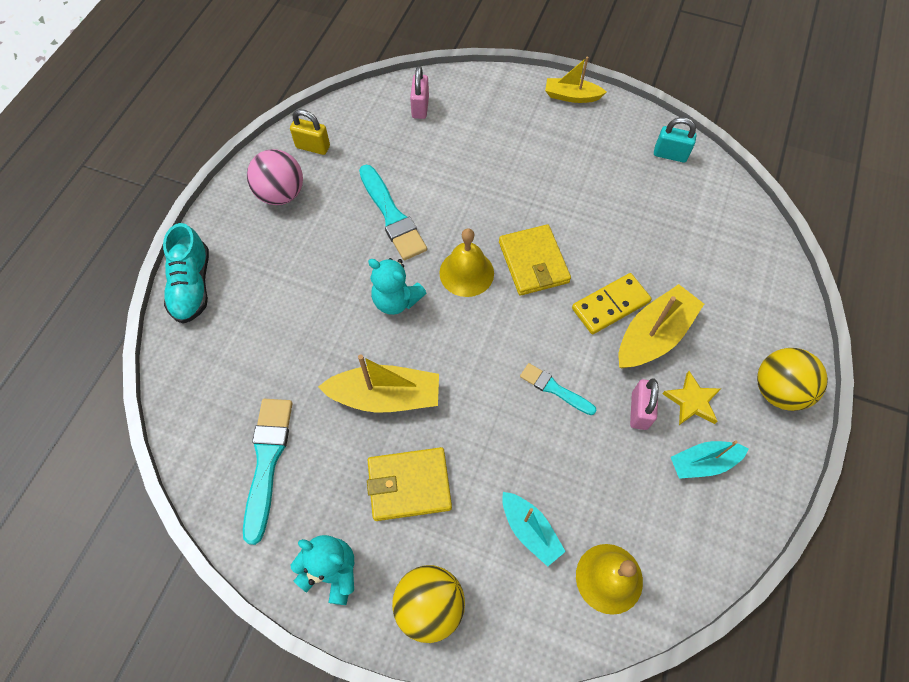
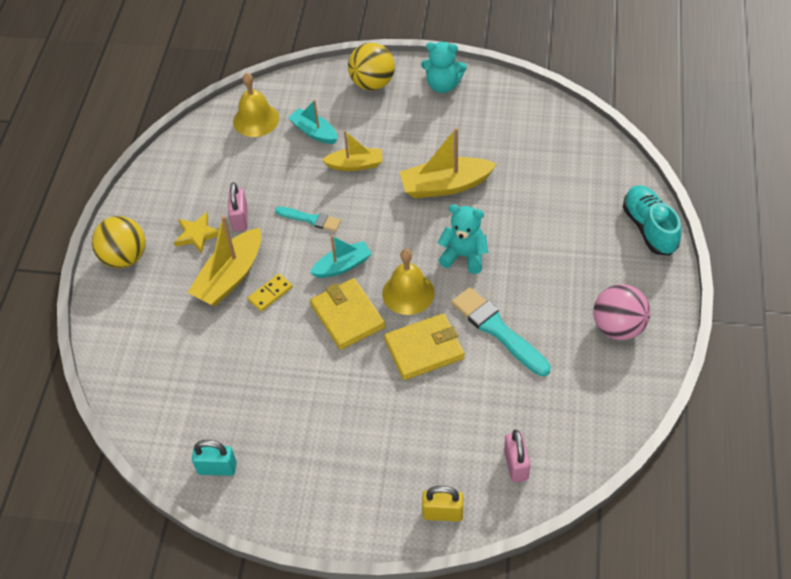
camera: 170 degrees right, 10 degrees down
(267, 461) = (516, 129): turquoise brush -> none
(313, 147) = (613, 386): yellow padlock -> yellow padlock (442, 513)
(409, 485) = (407, 138): yellow wallet -> yellow wallet (424, 349)
(571, 96) = (339, 524): yellow boat -> yellow boat (355, 165)
(610, 305) = (270, 293): yellow domino -> yellow domino, size x0.63
(703, 462) = (189, 196): turquoise boat -> turquoise boat (342, 266)

